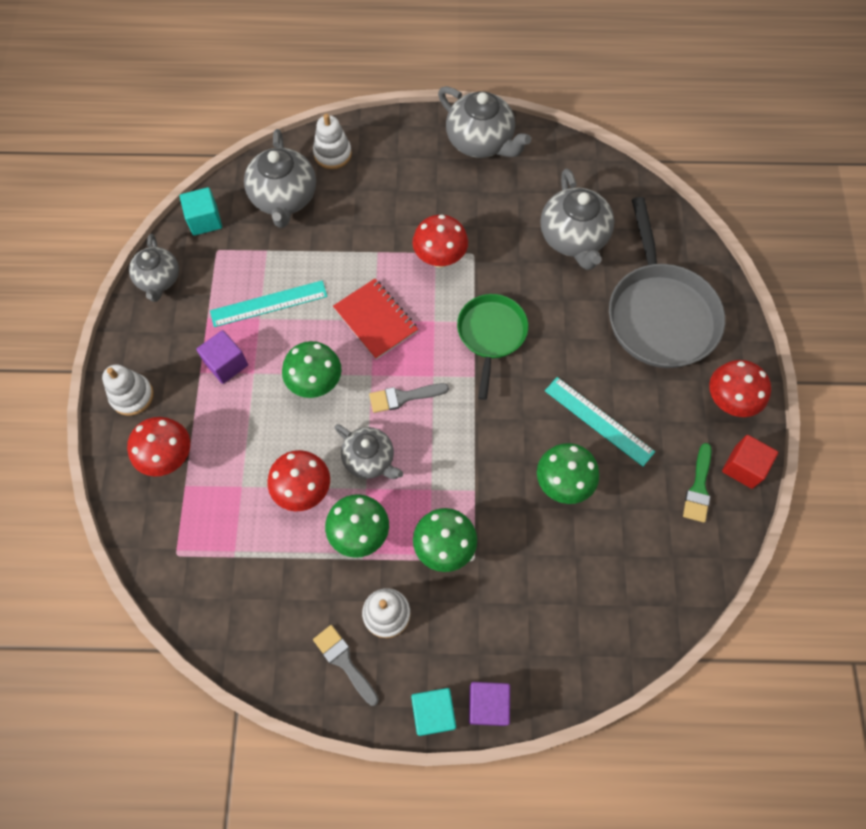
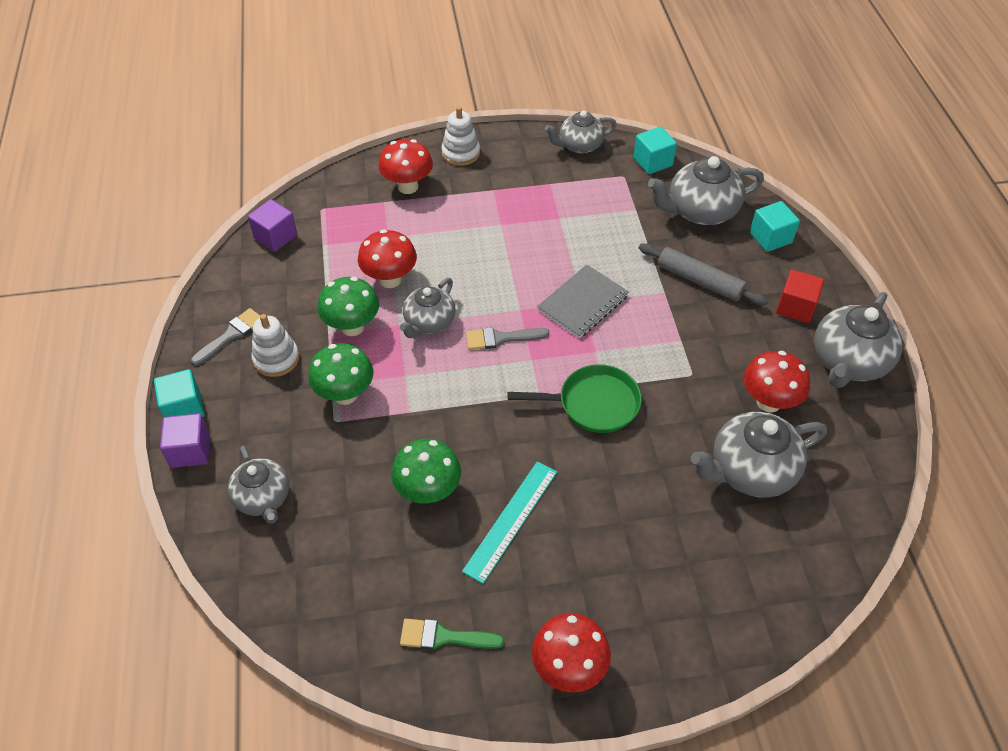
camera: 80 degrees right, 15 degrees down
(226, 364) = (506, 205): purple cube -> purple cube (276, 237)
(269, 304) = (577, 221): turquoise ruler -> none
(315, 383) = (501, 269): green mushroom -> none
(332, 154) = (770, 238): white stacking toy -> turquoise cube
(370, 221) = (699, 280): none -> grey rolling pin
(375, 320) = (583, 303): red notebook -> grey notebook
(403, 397) = (501, 338): grey brush -> grey brush turned 75 degrees counterclockwise
(440, 258) = (675, 345): red mushroom -> red mushroom (768, 402)
(551, 632) = (263, 498): none -> grey teapot
(660, 314) = (673, 576): grey pan -> none
(743, 467) = (480, 691): red cube -> red cube (795, 307)

